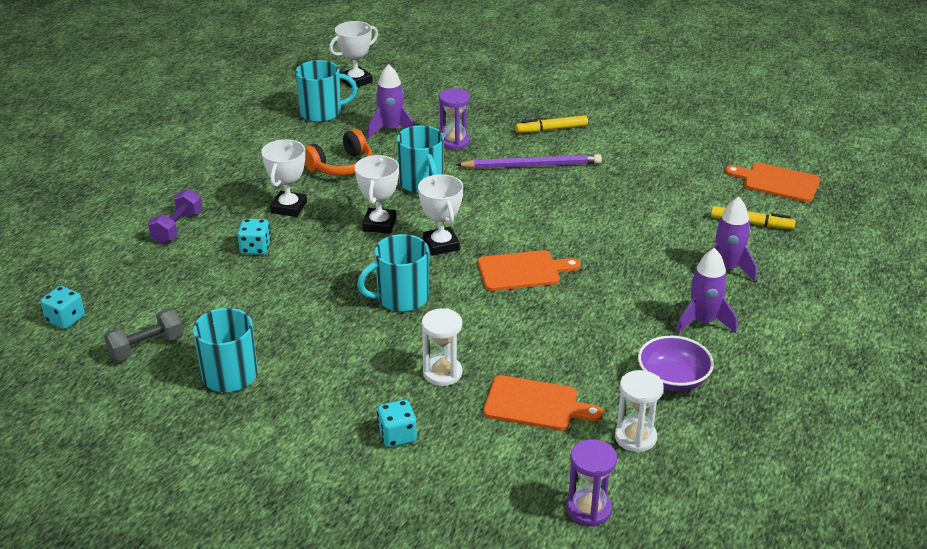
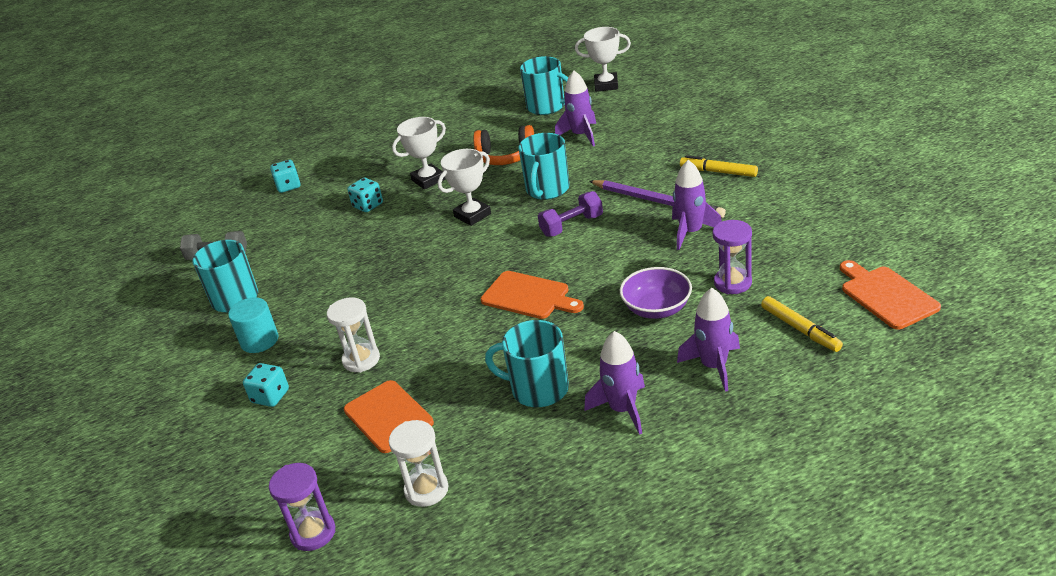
camera: 45 degrees right, 0 degrees up
(65, 319) = (202, 218): turquoise dice -> turquoise dice (288, 186)
(177, 228) = (341, 172): purple dumbbell -> purple dumbbell (572, 226)
(315, 398) = (259, 341): none -> turquoise cylinder
(401, 298) = (411, 284): turquoise mug -> turquoise mug (538, 389)
(441, 245) = (495, 249): white trophy -> none
(454, 142) = (618, 160): purple hourglass -> purple hourglass (732, 283)
(589, 181) = (691, 232): none -> purple rocket
(672, 380) = (524, 452): purple bowl -> purple bowl (657, 308)

